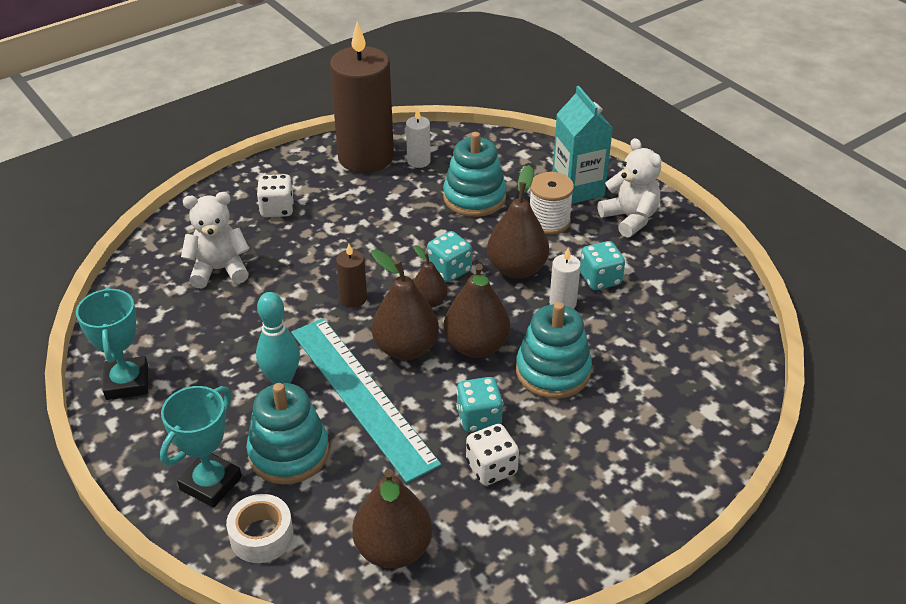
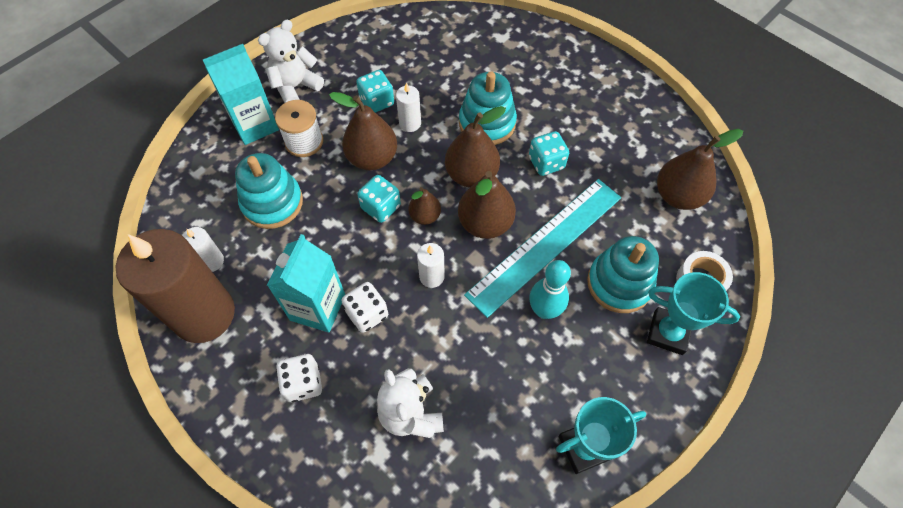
camera: 100 degrees left, 20 degrees up
(347, 221) = (318, 307): none -> turquoise carton
(353, 298) = (431, 276): brown candle -> white candle
(491, 468) = (590, 149): white dice -> white dice (367, 314)

